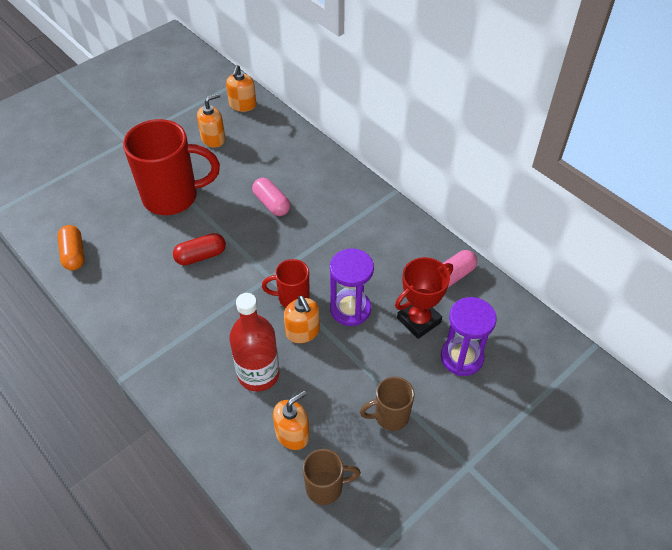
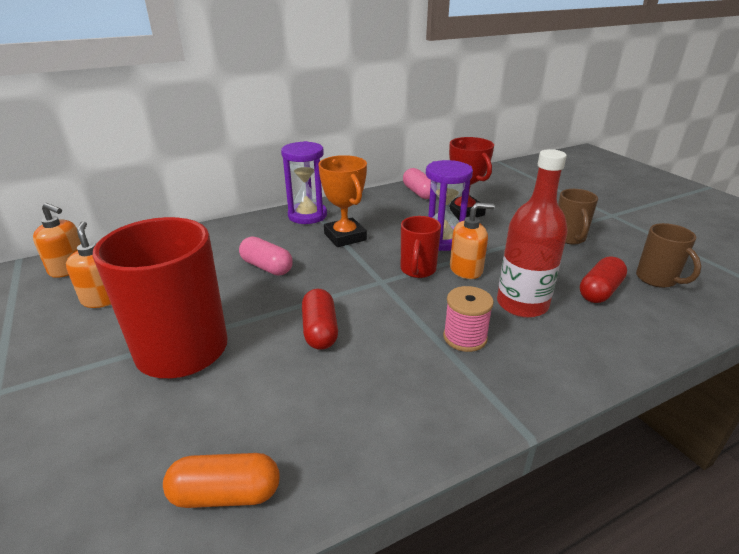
camera: 75 degrees left, 20 degrees down
(208, 338) = (465, 337): none -> pink spool
(271, 204) = (267, 267): pink capsule -> pink capsule turned 60 degrees clockwise
(292, 434) = (600, 291): orange soap dispenser -> red capsule
(326, 487) = (657, 279): brown mug -> brown mug turned 150 degrees clockwise
(334, 238) = (345, 237): none -> orange trophy
(461, 357) = (506, 202): purple hourglass -> purple hourglass (307, 215)

